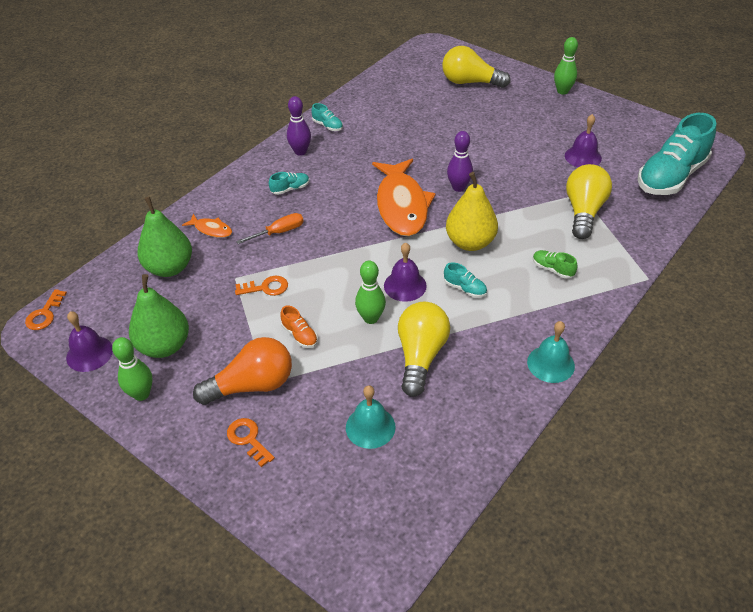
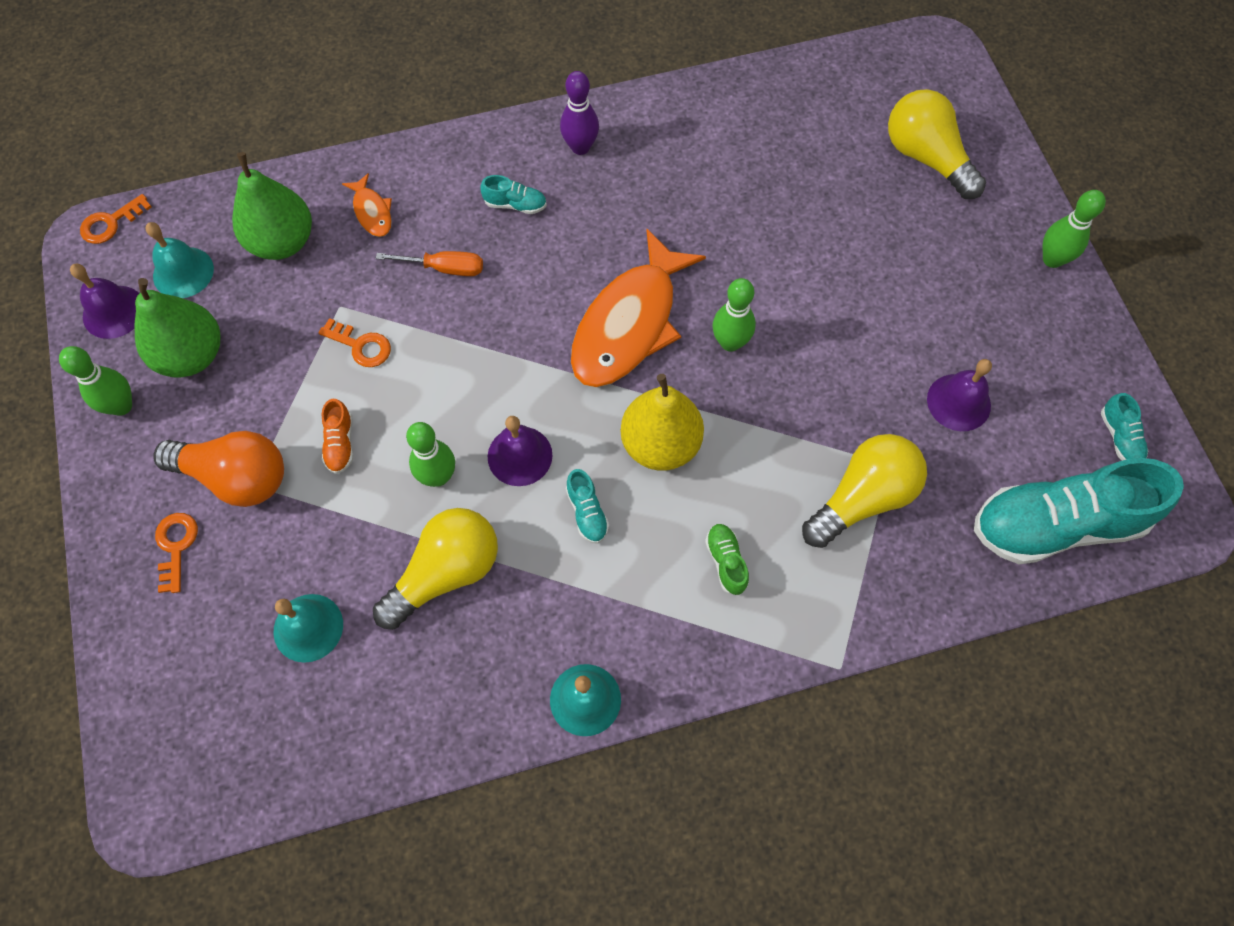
camera: 35 degrees right, 20 degrees up
(119, 312) = (183, 272): none -> turquoise bell
(327, 126) = (653, 121): turquoise shoe -> turquoise shoe (1119, 437)
(458, 187) = (730, 342): purple bowling pin -> green bowling pin

